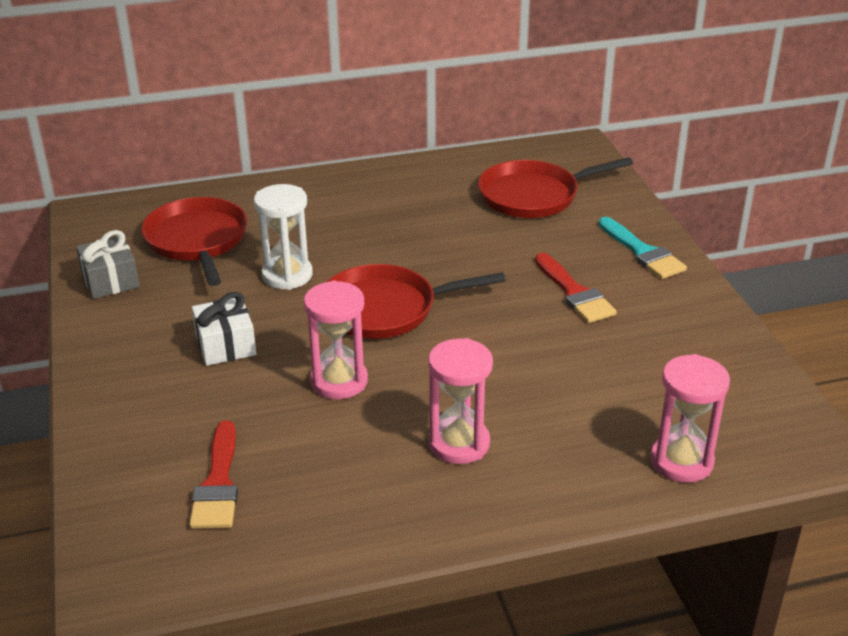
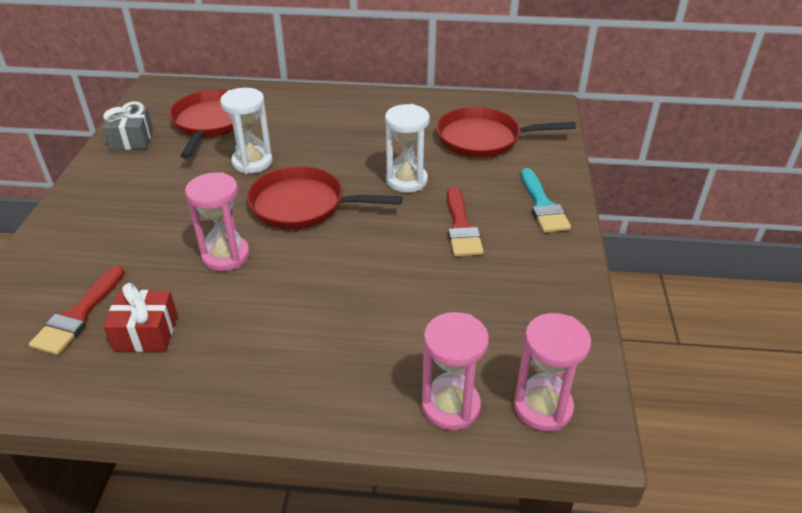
camera: 20 degrees right, 5 degrees up
(225, 345) = (169, 206): white gift -> none
(313, 480) = (146, 333): none -> red gift
(459, 443) = (277, 334): pink hourglass -> pink hourglass (542, 407)
(482, 258) = (406, 181): none -> white hourglass

